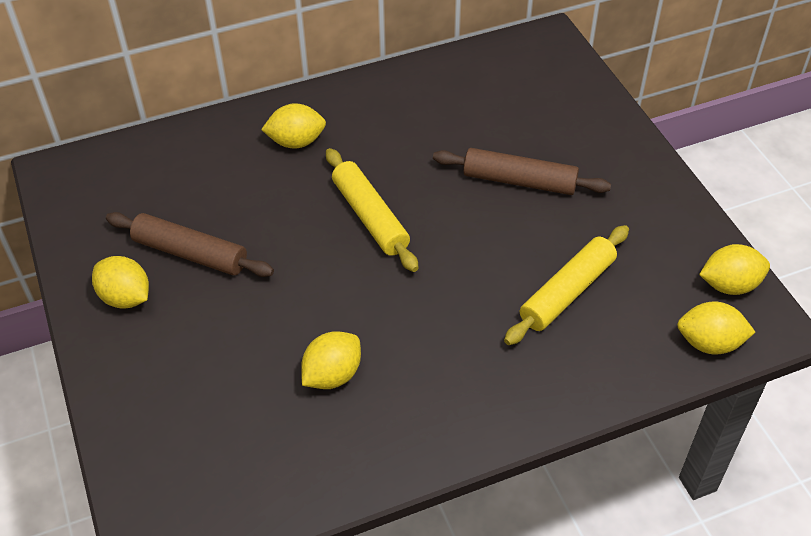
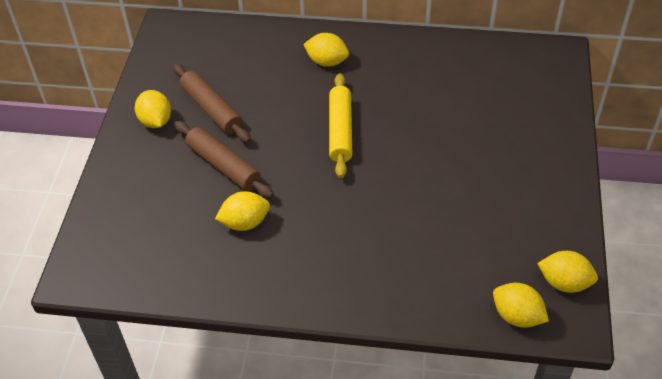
camera: 30 degrees right, 0 degrees up
(519, 181) = (461, 147): brown rolling pin -> brown rolling pin (223, 166)
(567, 292) = (439, 236): yellow rolling pin -> none

